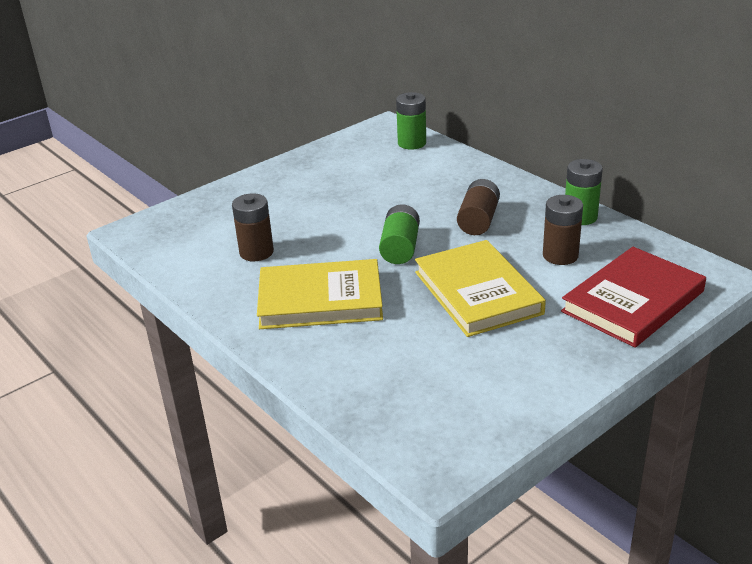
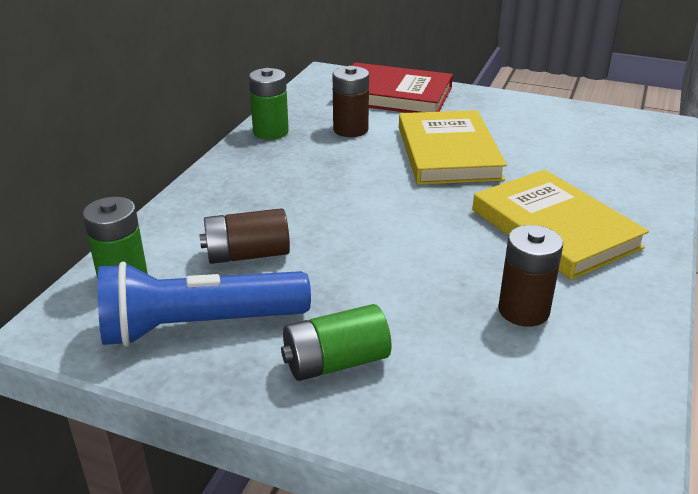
camera: 120 degrees left, 0 degrees up
(349, 158) = (199, 326): none -> blue flashlight
(400, 248) = (413, 210): green battery -> green battery (336, 362)
(477, 292) = (448, 153): yellow book -> yellow book turned 45 degrees counterclockwise
(478, 220) = (317, 179): brown battery -> brown battery (247, 254)

